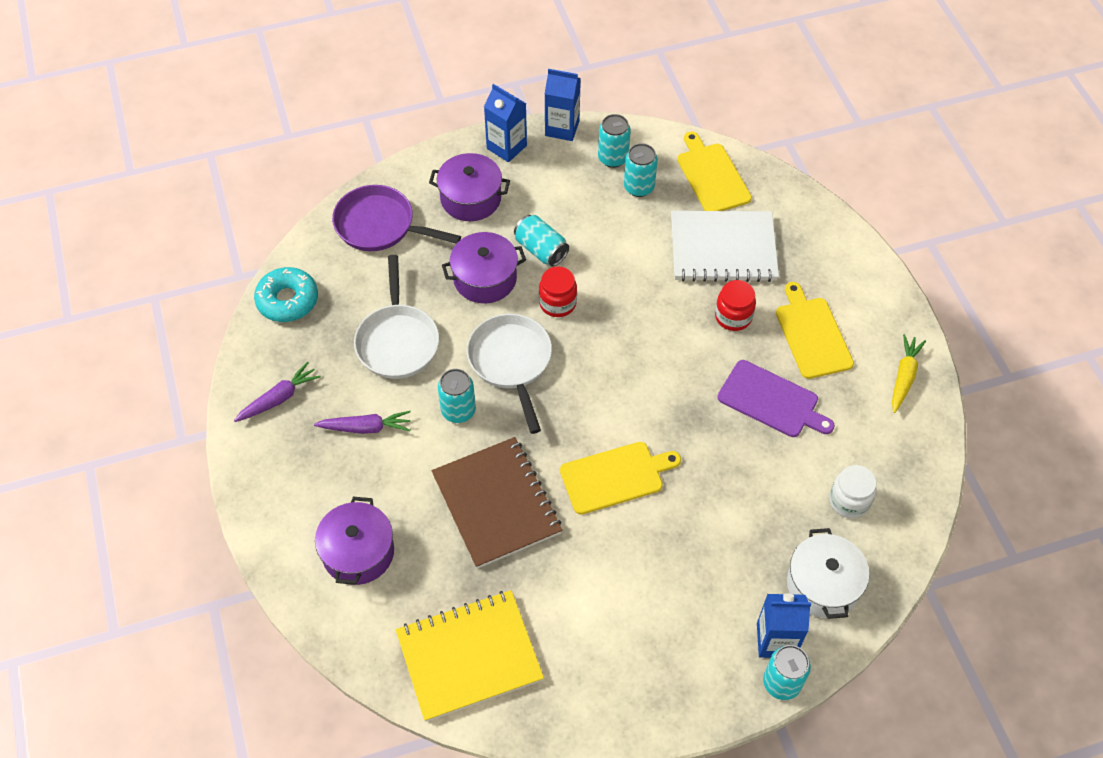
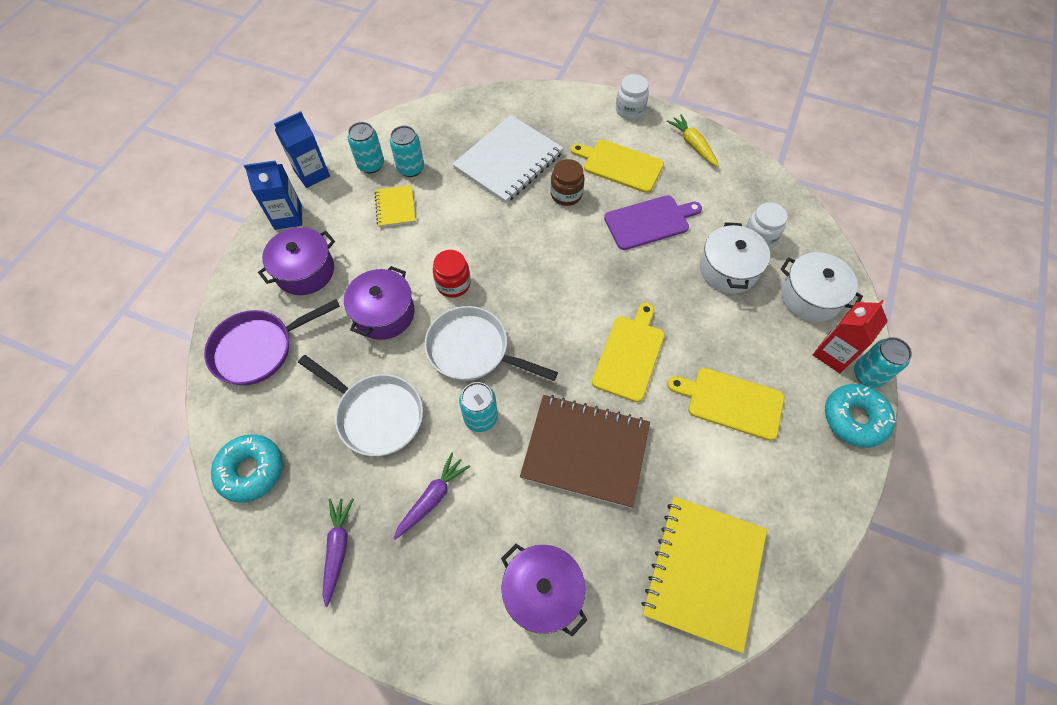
camera: 50 degrees left, 5 degrees up
(541, 250) = (398, 261): turquoise can -> none
(589, 208) = (395, 207): none -> yellow notebook
(712, 176) = (446, 125): yellow cutting board -> yellow cutting board (731, 402)
(721, 696) = (854, 418): none -> turquoise donut
(733, 317) = (566, 194): red jar -> brown jar
(775, 640) = (833, 354): blue carton -> red carton
(784, 497) = (728, 269): none -> white pot
(889, 297) = (630, 110): none -> white jar

